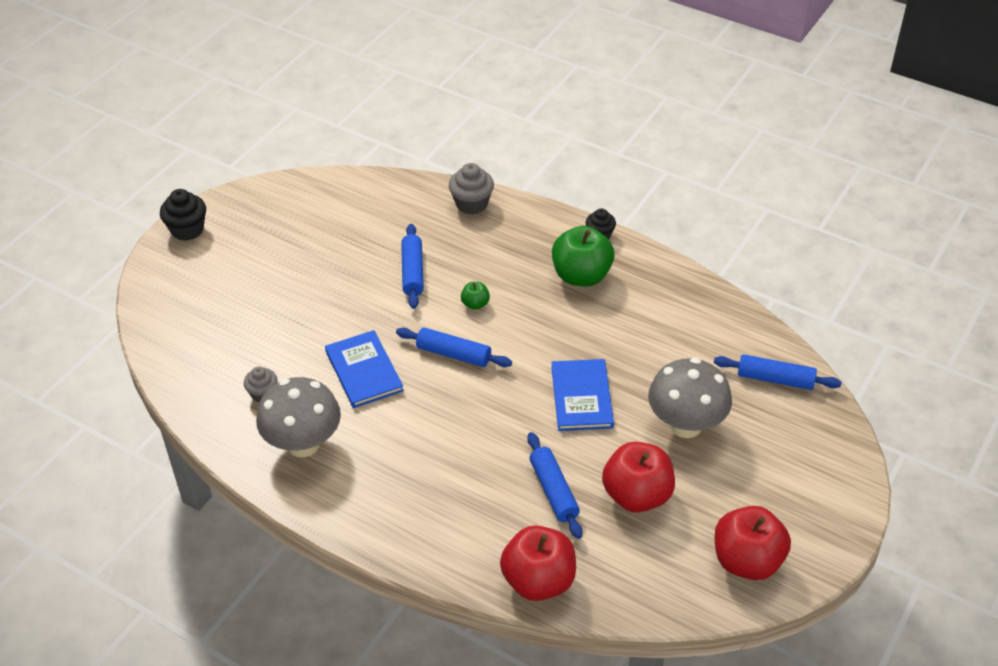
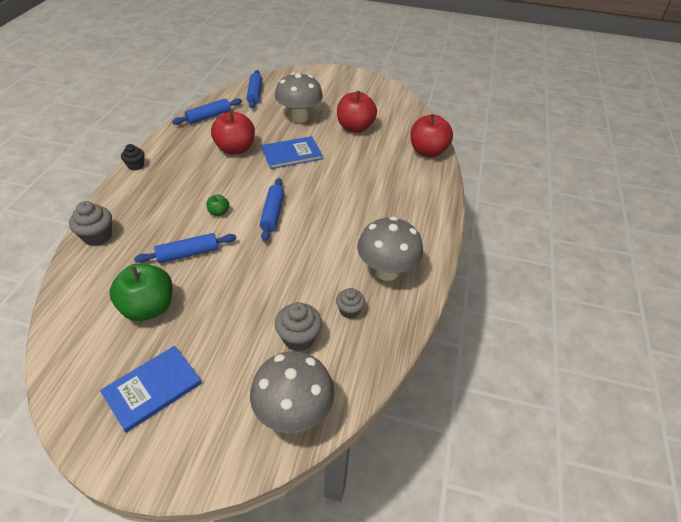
camera: 110 degrees left, 0 degrees up
(171, 326) = (293, 413): none -> grey mushroom
(187, 230) = (140, 460): black cupcake -> none
(250, 345) = (299, 338): none -> grey cupcake
(364, 371) = (304, 256): blue book -> blue book (152, 388)
(553, 491) = (367, 155): blue rolling pin -> blue rolling pin (209, 117)
(581, 276) = (180, 168): green apple -> green apple (148, 308)
(747, 561) = (377, 94): red apple -> red apple (235, 149)

